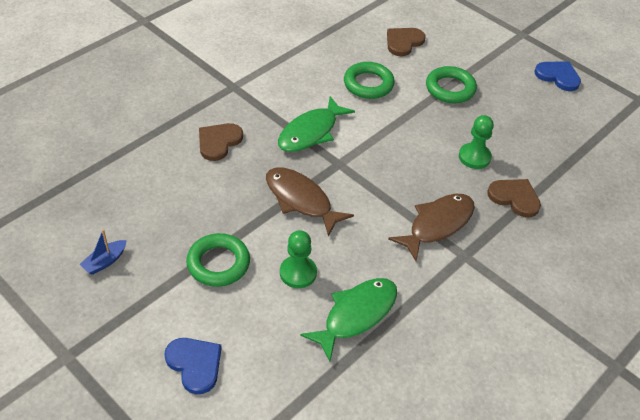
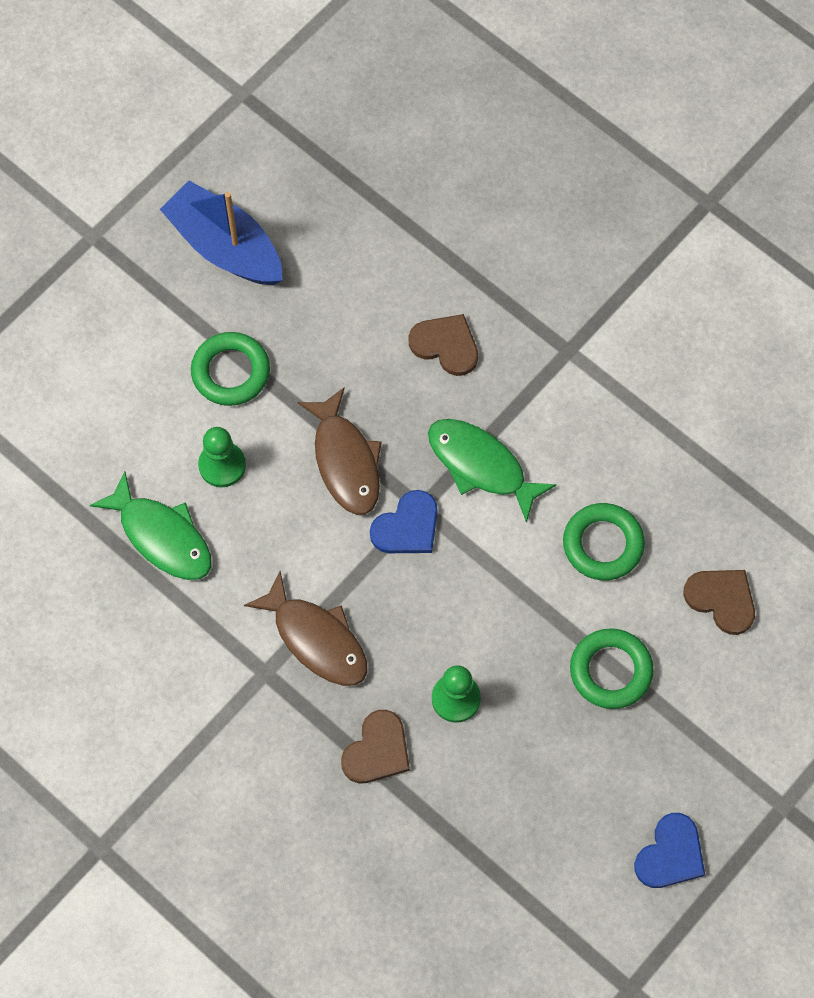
camera: 90 degrees right, 20 degrees up
(105, 261) = (225, 247): blue boat -> blue boat, size x2.33
(195, 364) = (87, 366): blue heart -> blue heart (407, 527)
(301, 200) = (345, 461): brown fish -> brown fish turned 120 degrees clockwise

